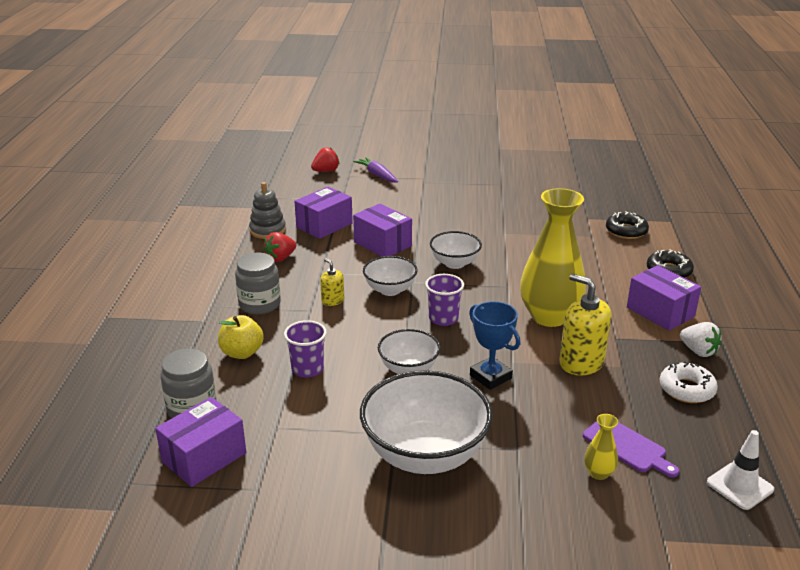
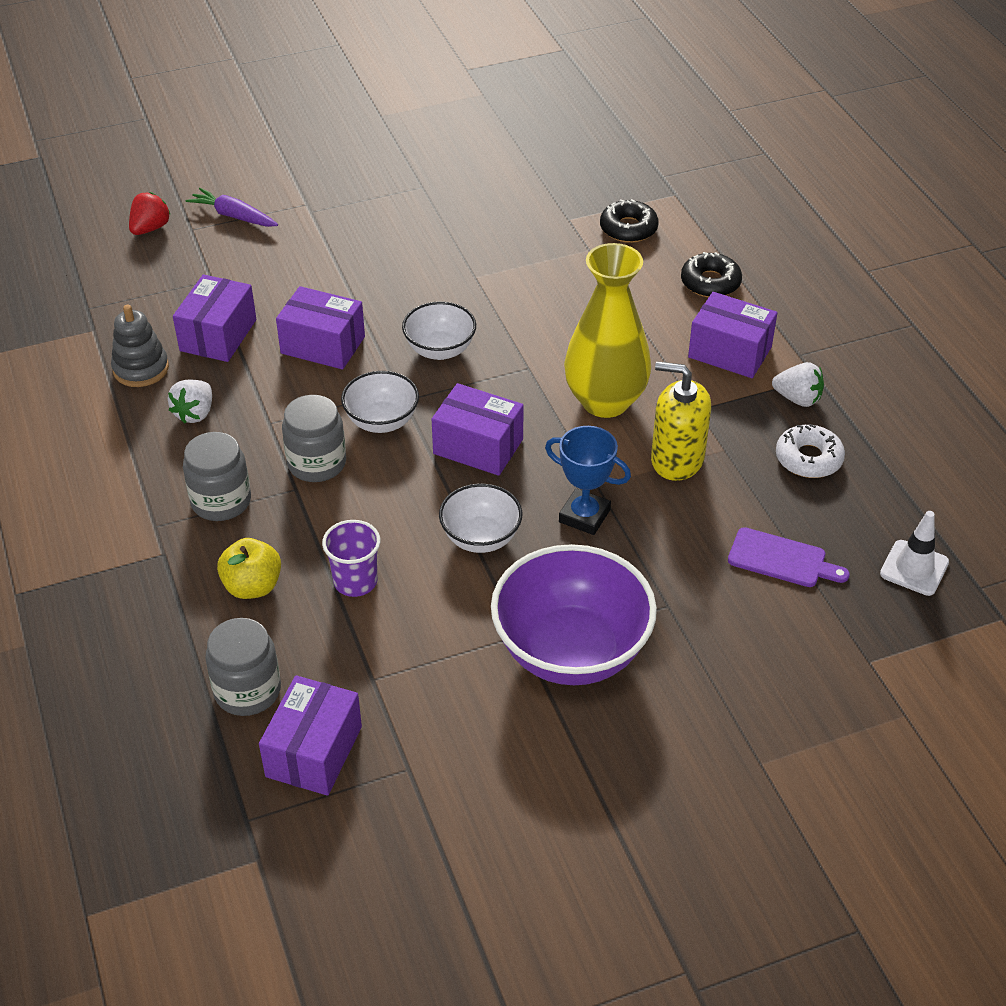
camera: 25 degrees left, 15 degrees up
(280, 258) = (195, 413): red strawberry -> white strawberry
(332, 300) = (317, 463): yellow soap dispenser -> grey jar
(425, 455) = (571, 651): white bowl -> purple bowl
(443, 318) = (478, 446): purple cup -> purple box
(598, 473) = (768, 605): yellow vase -> none

